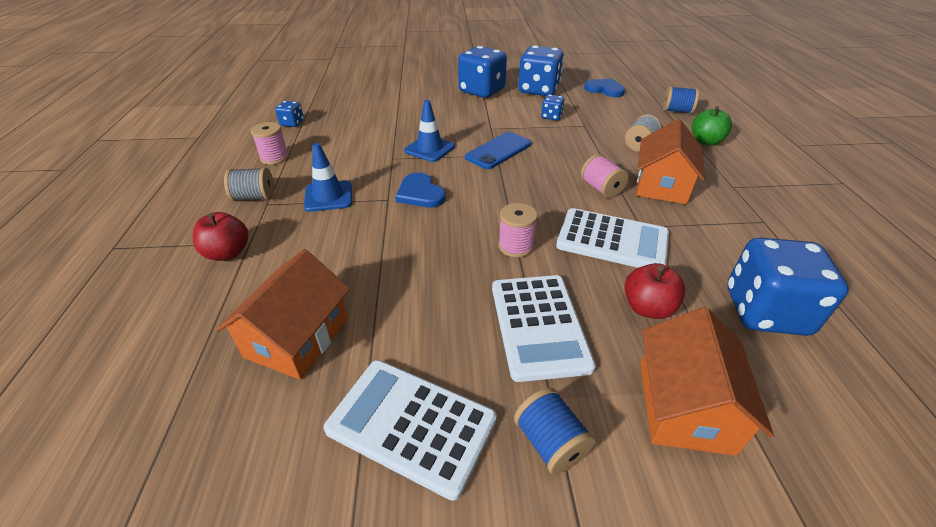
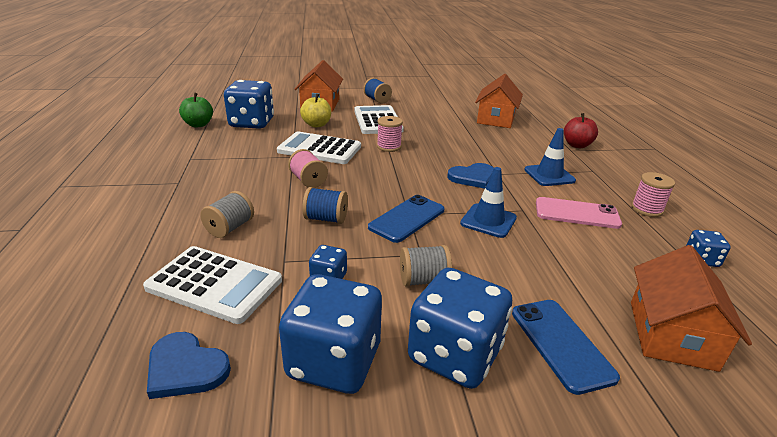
camera: 175 degrees right, 10 degrees down
(254, 197) = (610, 175): grey spool -> grey spool (423, 280)
(346, 154) = (577, 213): none -> pink phone
(411, 424) = (430, 103): white calculator -> white calculator (214, 284)
(420, 193) = (472, 177): blue heart -> blue heart turned 105 degrees clockwise
(427, 93) = (561, 344): none -> blue phone
(647, 308) = (316, 125): red apple -> yellow apple
(662, 185) = (247, 183): orange house -> orange house (671, 334)
(676, 111) = (105, 295): blue spool -> blue spool (326, 219)
(705, 141) = (137, 233): green apple -> green apple (198, 125)

